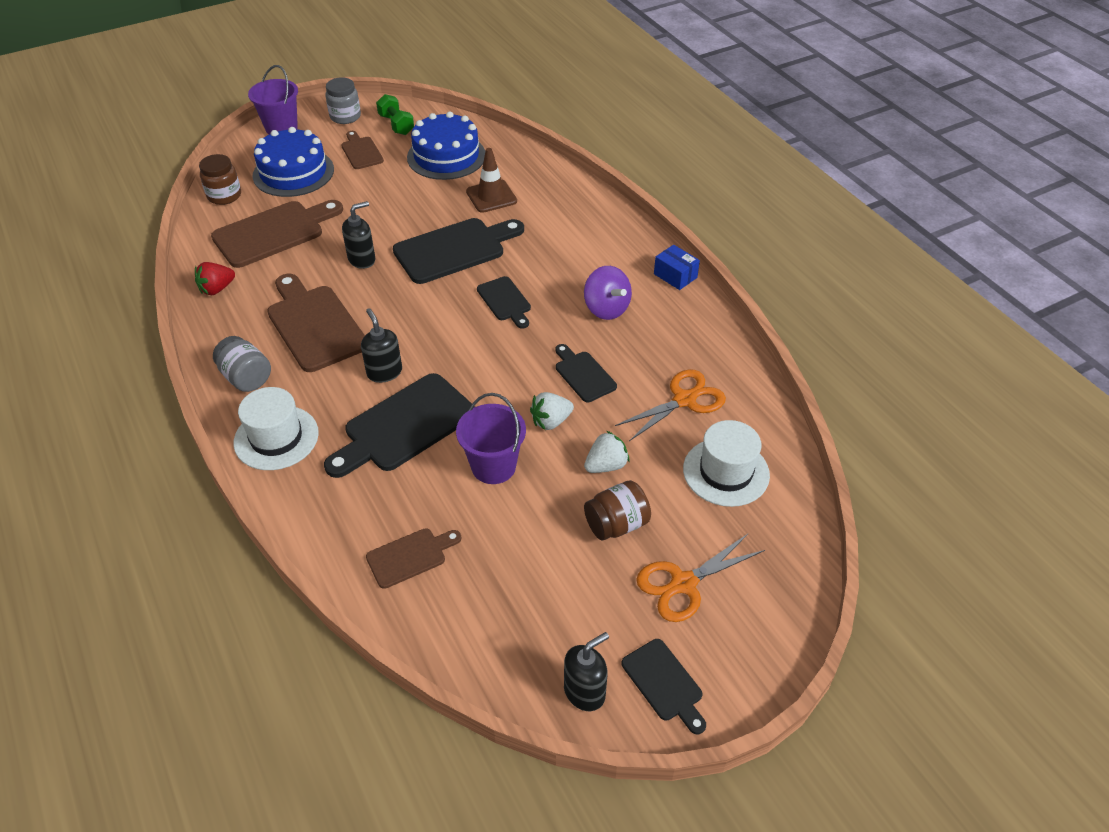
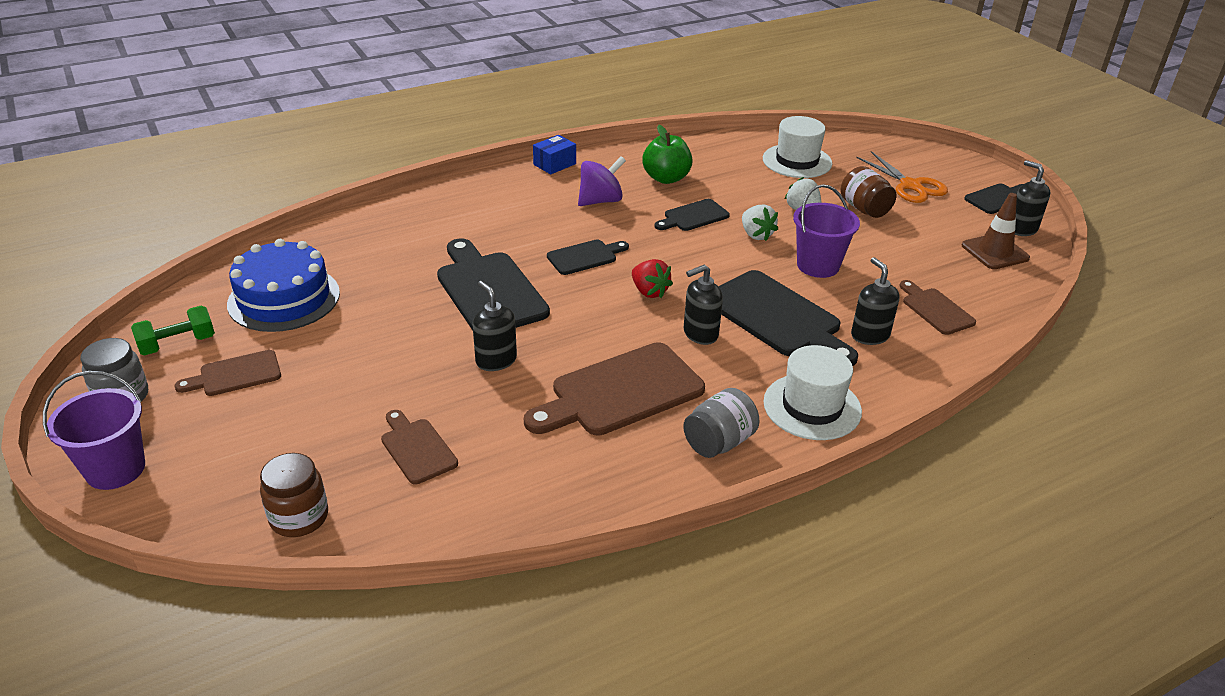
camera: 90 degrees left, 10 degrees down
(217, 289) = (541, 494): red strawberry -> red strawberry (649, 291)
(273, 232) = (416, 448): brown cutting board -> brown cutting board, size x0.54
(293, 172) = (262, 442): blue cake -> none
(371, 492) = (869, 335): none -> black soap dispenser
(491, 196) = (389, 264): brown traffic cone -> brown traffic cone (995, 252)
(660, 356) = (666, 178): none -> green apple
(684, 400) = (720, 172): orange scissors -> none

